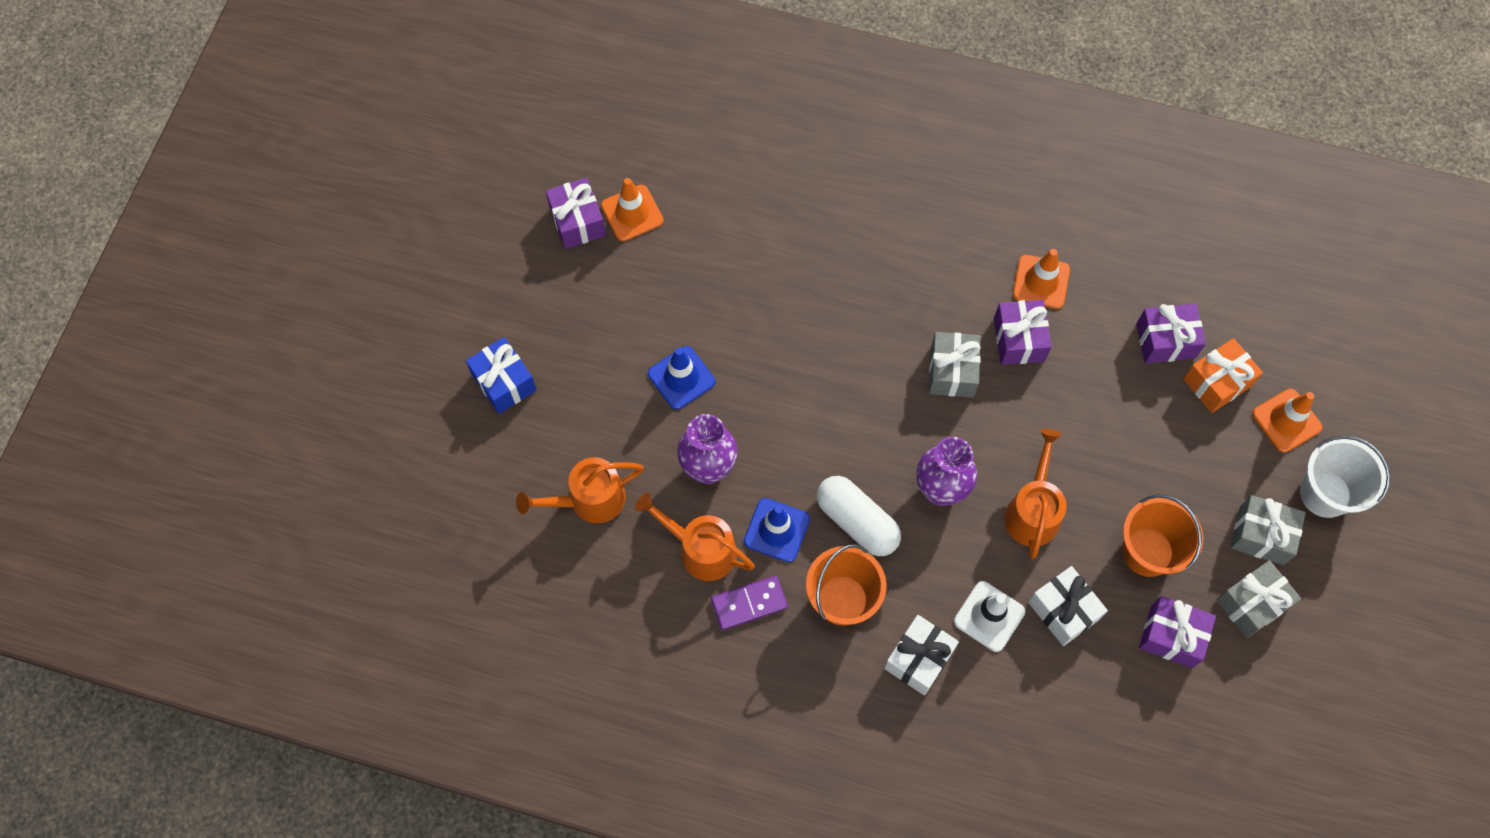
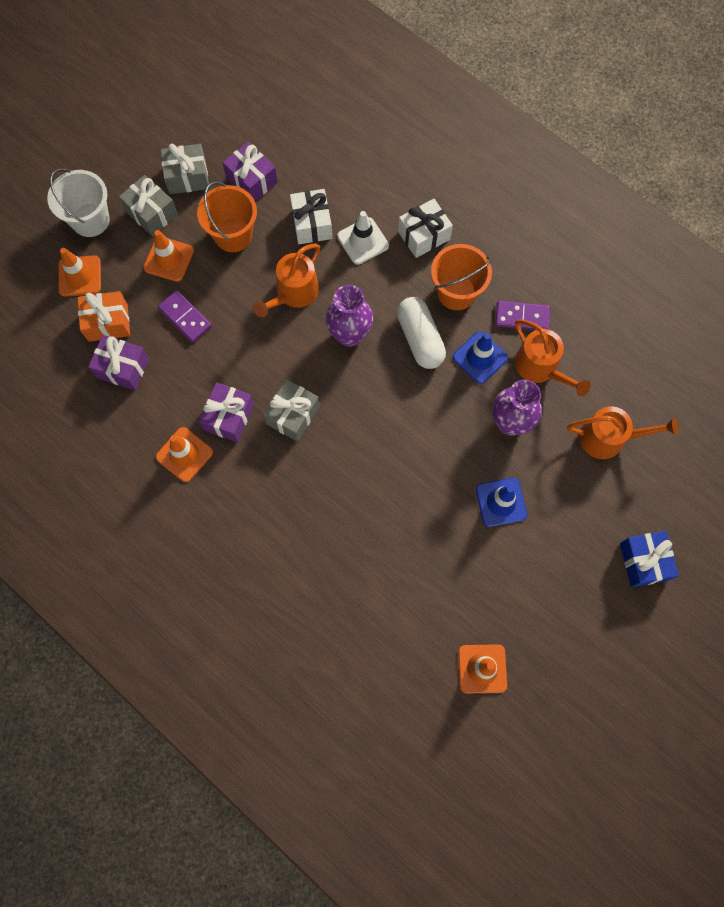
camera: 155 degrees left, 5 degrees up
(577, 221) = (532, 682): purple gift -> none
(1136, 426) = (185, 317): none -> purple domino
(1201, 487) = (168, 259): none -> orange traffic cone

